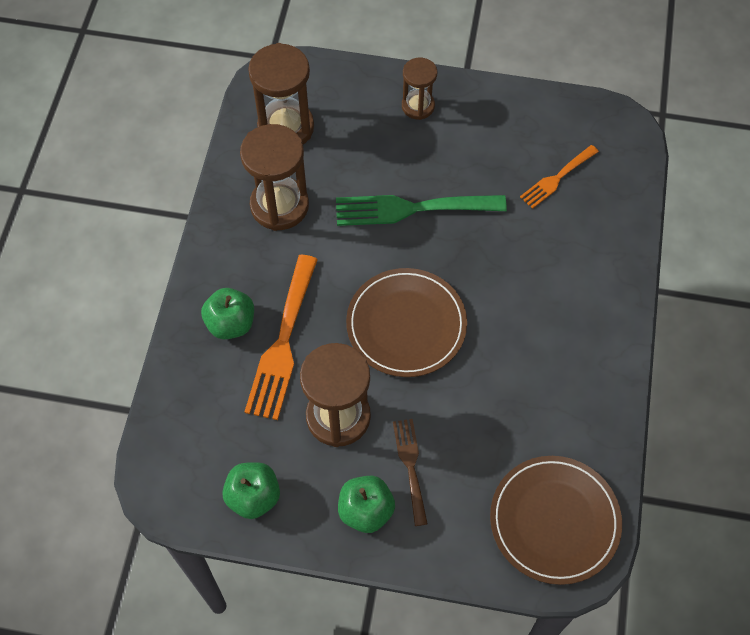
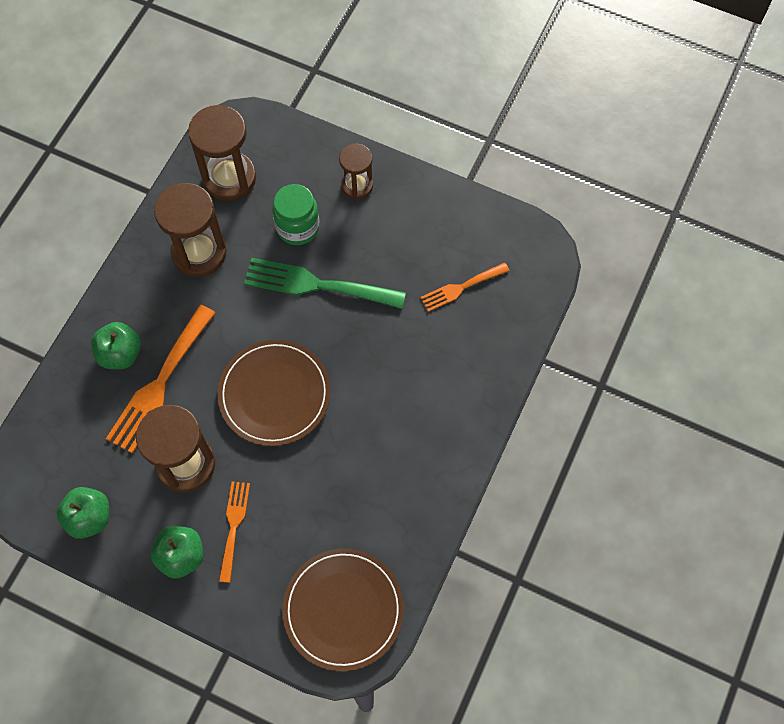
camera: 15 degrees right, 5 degrees up
(372, 159) = (298, 227): none -> green jar
(410, 466) = (233, 526): brown fork -> orange fork

